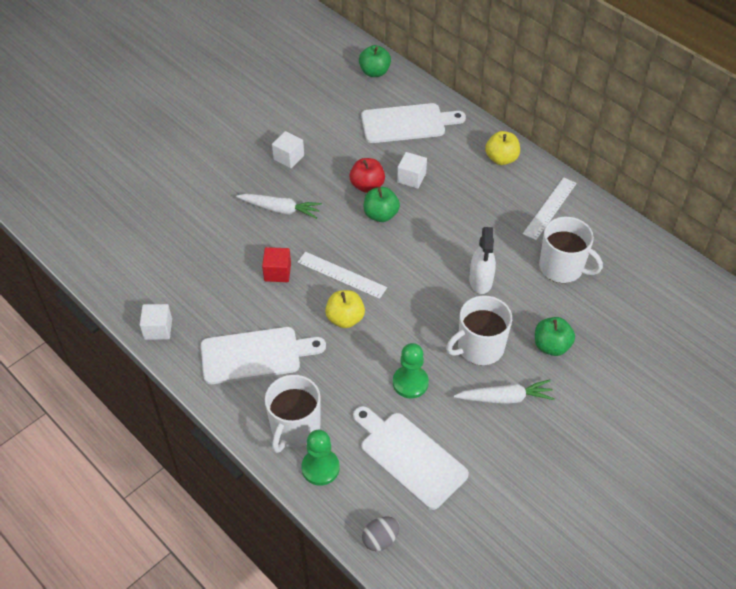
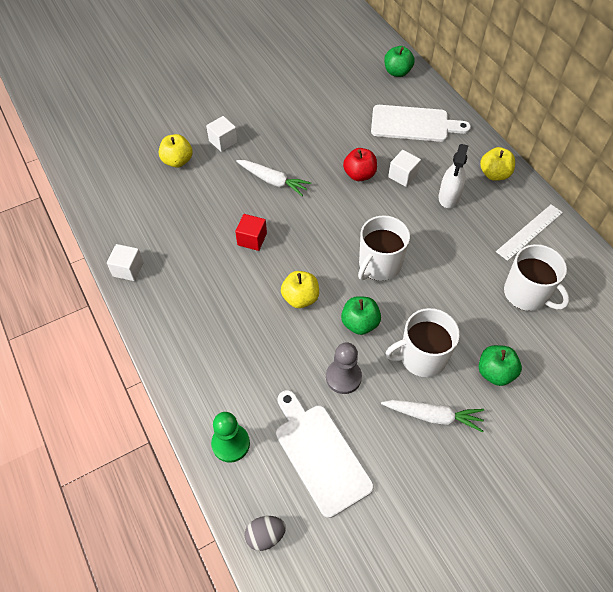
camera: 15 degrees right, 5 degrees up
(171, 209) = (177, 161): none -> yellow apple
(255, 355) = (206, 314): white cutting board -> none
(288, 157) = (296, 135): white cube -> white cube (223, 141)
(295, 428) = (219, 396): white mug -> white mug (379, 265)
(341, 275) = (310, 254): white ruler -> none
(381, 215) = (364, 205): green apple -> green apple (359, 323)
(410, 383) = (343, 377): green pawn -> grey pawn
(480, 281) = (441, 289): white spray bottle -> white spray bottle (449, 197)

